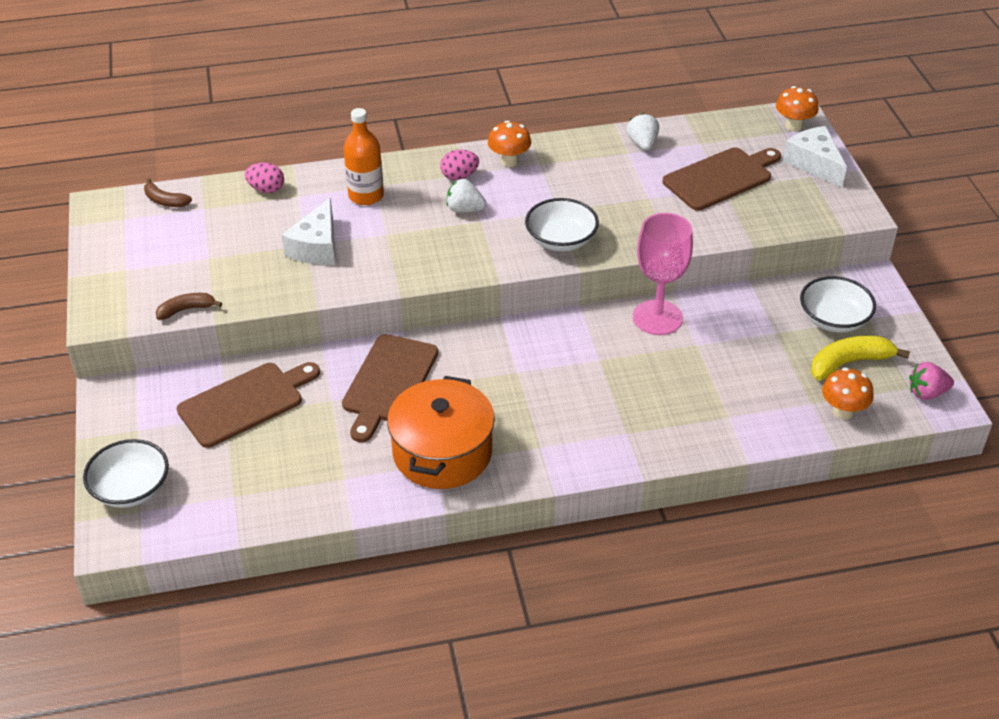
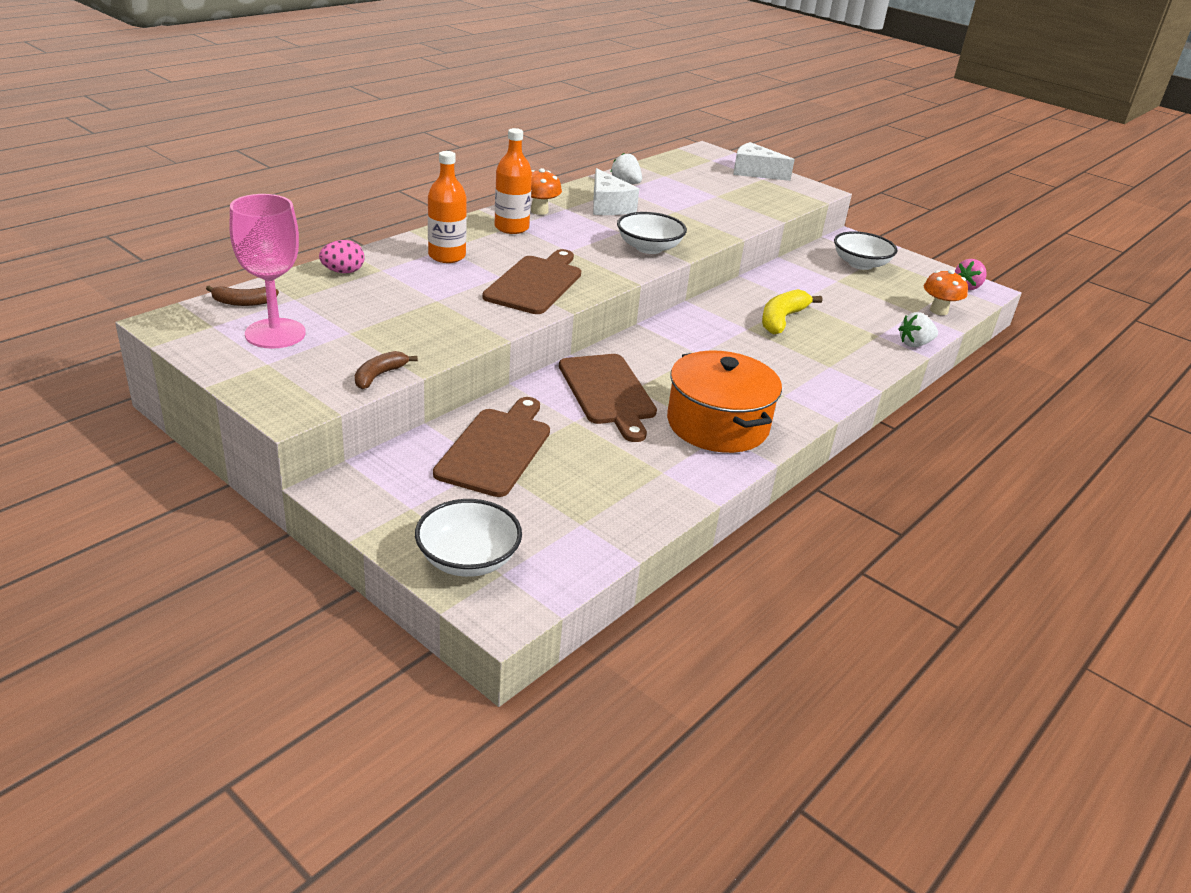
camera: 40 degrees left, 10 degrees down
(316, 247) = (449, 299): white cheese -> white cheese (608, 206)
(459, 176) = (511, 228): pink egg -> orange bottle
(465, 209) = (546, 246): white strawberry -> white strawberry (914, 344)
(657, 317) = (751, 293): pink goblet -> pink goblet (275, 333)
(720, 178) = (707, 190): brown cutting board -> brown cutting board (535, 283)
(793, 126) = (712, 156): orange mushroom -> none
(849, 363) = (903, 284): yellow banana -> yellow banana (781, 319)

